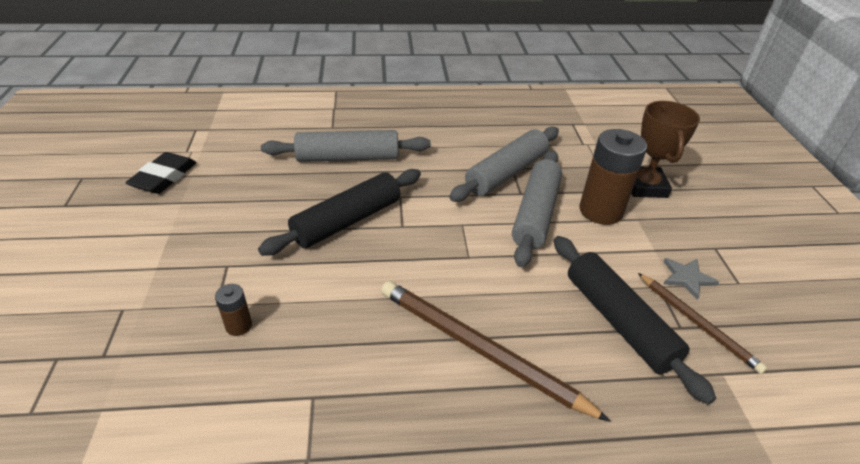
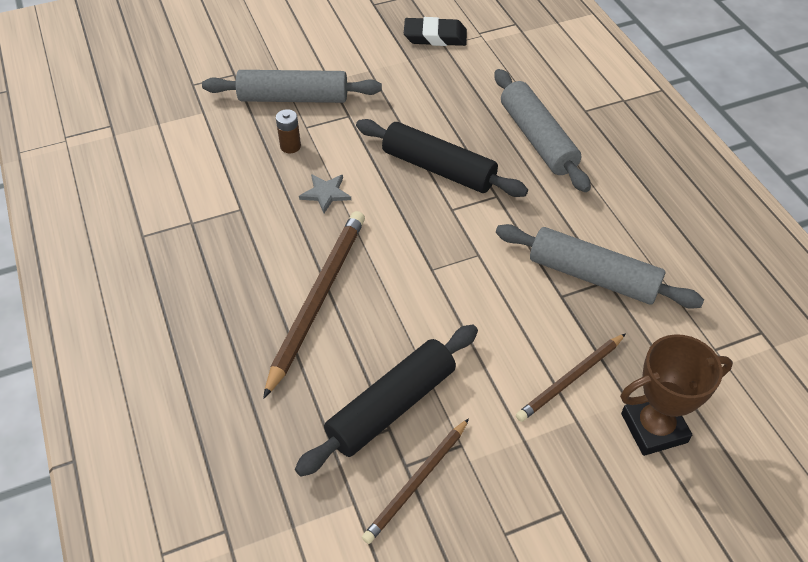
camera: 75 degrees right, 10 degrees up
(535, 214) = (529, 315): grey rolling pin -> grey rolling pin (293, 98)
(600, 211) = (570, 379): brown battery -> brown pencil
(687, 278) = (487, 474): grey star -> grey star (326, 193)

